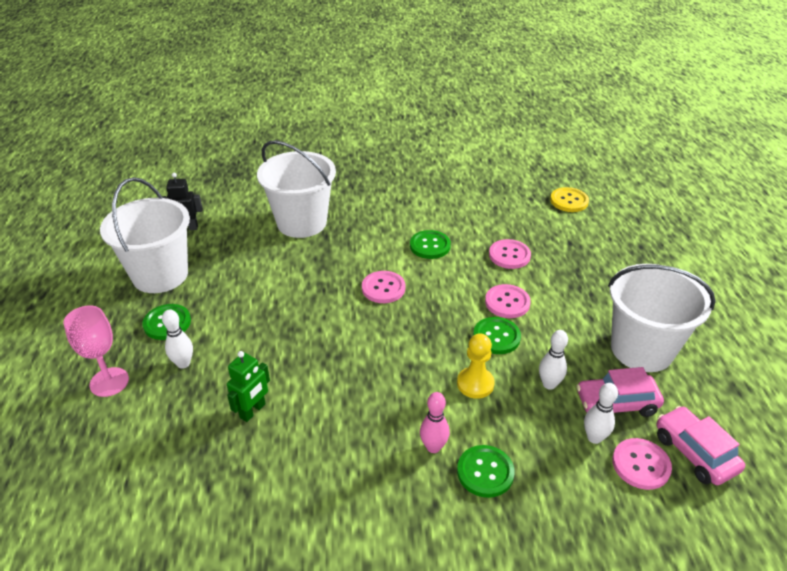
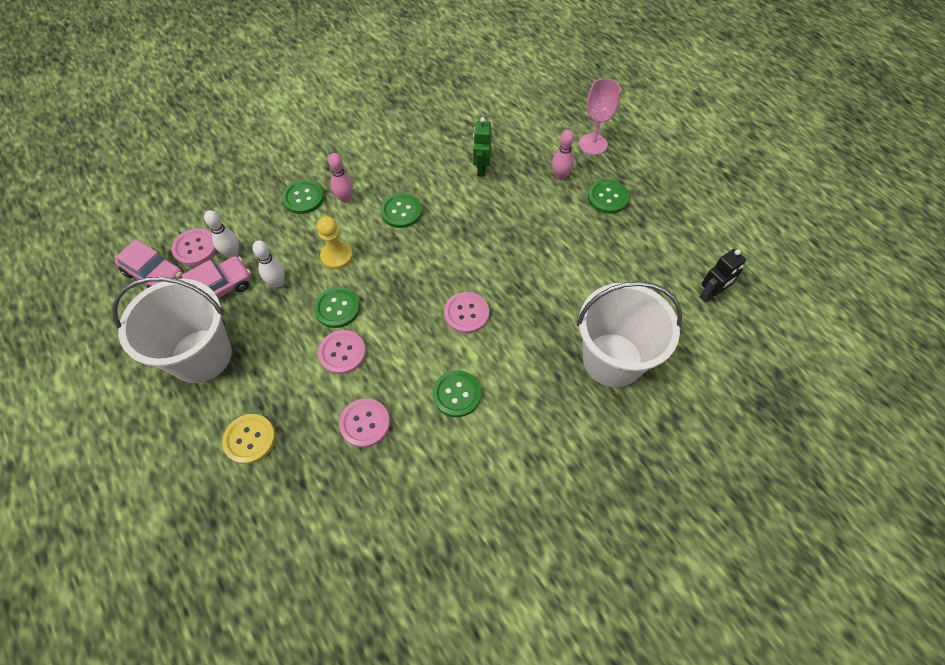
camera: 150 degrees right, 20 degrees up
(160, 275) = (666, 233): white bucket -> none
(183, 363) = (560, 176): white bowling pin -> pink bowling pin
(378, 401) = (401, 211): none -> green button
(569, 201) = (324, 580): yellow button -> yellow button (249, 439)

